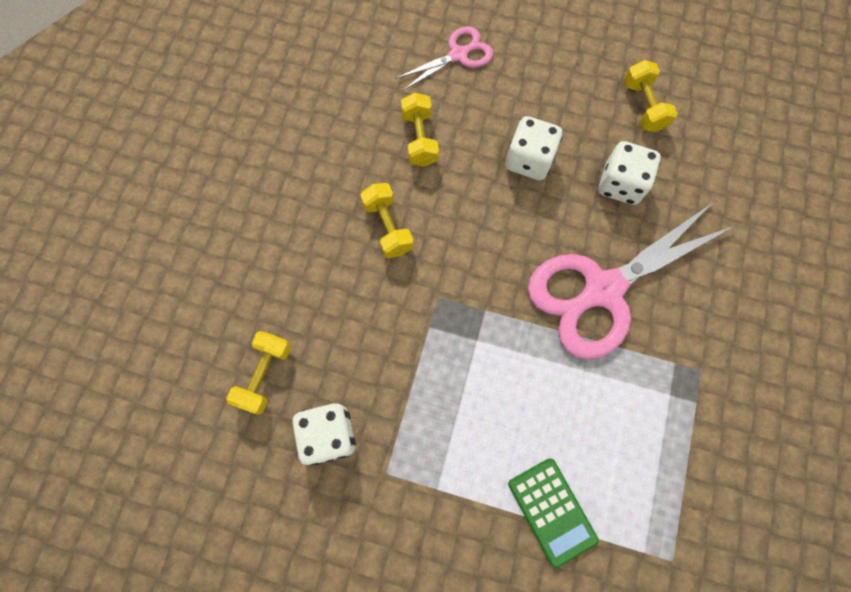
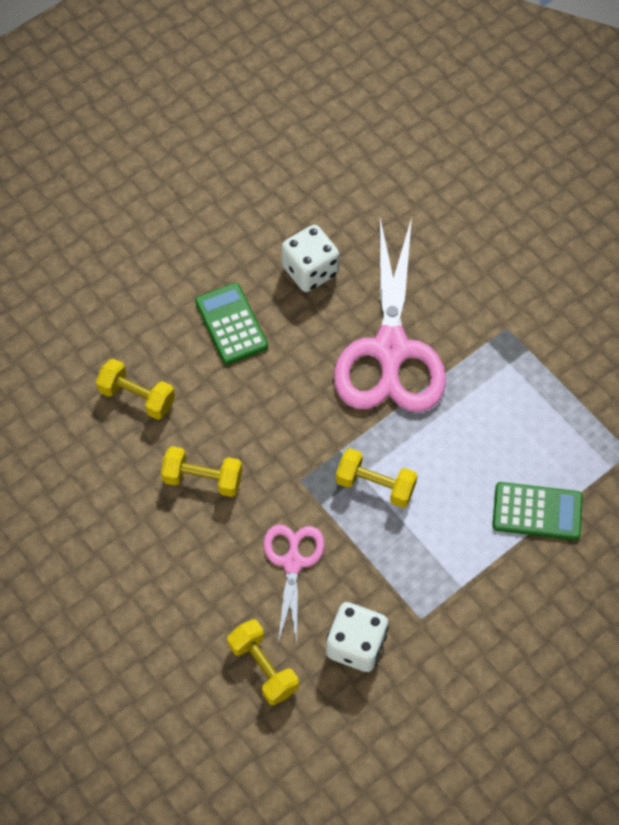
camera: 55 degrees left, 10 degrees down
(458, 55) = (78, 308): pink scissors -> pink scissors (292, 562)
(529, 160) = (231, 324): white dice -> green calculator
(643, 106) = (253, 201): yellow dumbbell -> yellow dumbbell (375, 485)

